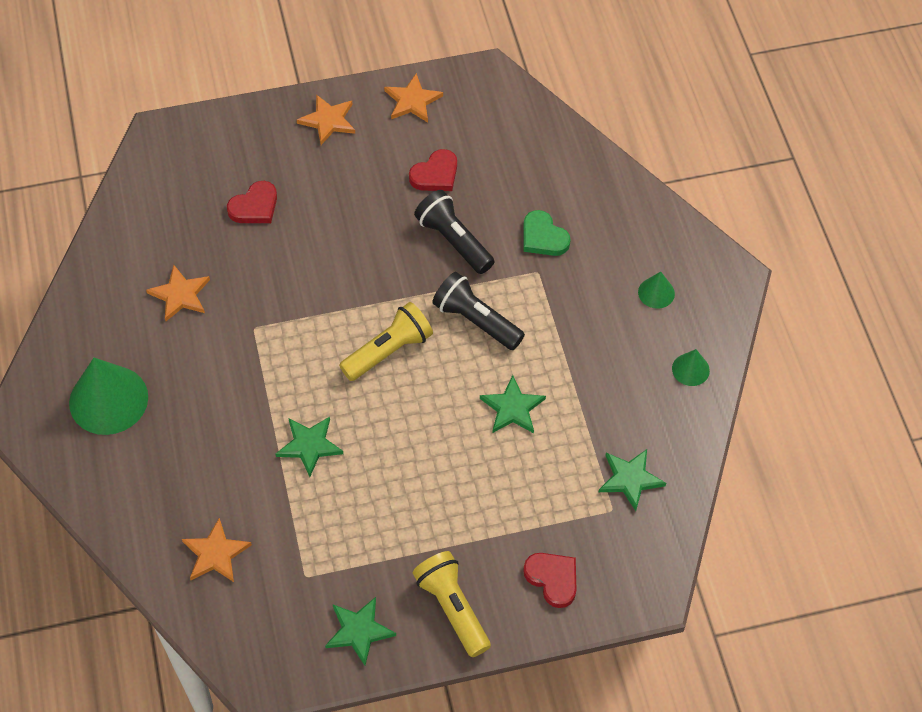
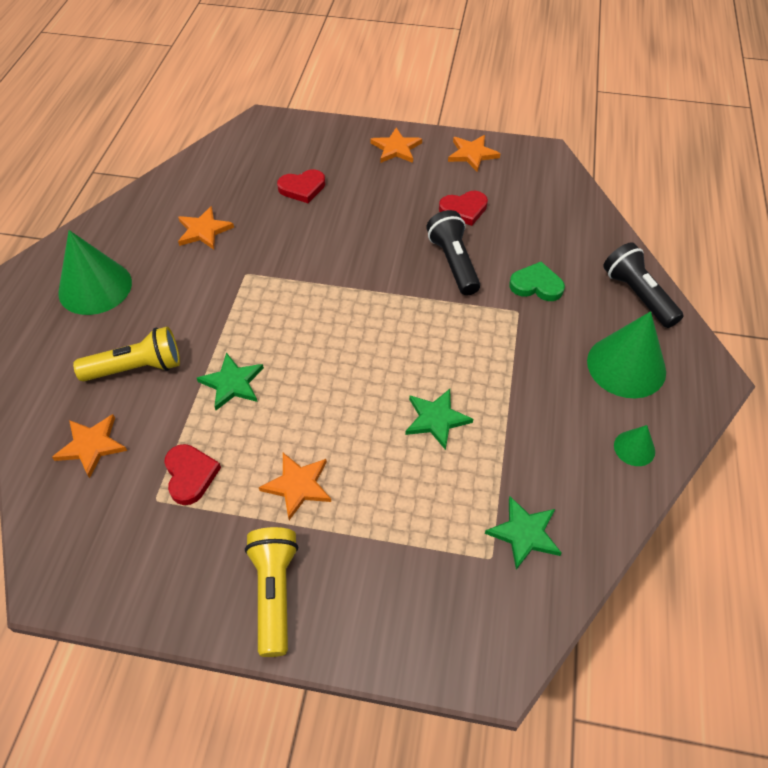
camera: 25 degrees right, 5 degrees down
(359, 631) = (170, 576): green star -> none
(388, 351) = (348, 330): yellow flashlight -> yellow flashlight (136, 368)
(423, 515) = (298, 485): none -> orange star
(476, 321) = (440, 332): black flashlight -> black flashlight (637, 295)
(543, 237) = (536, 285): green heart -> green heart turned 120 degrees clockwise
(553, 579) = (393, 606): red heart -> red heart (190, 475)
(656, 293) = (626, 366): green cone -> green cone, size x2.06

